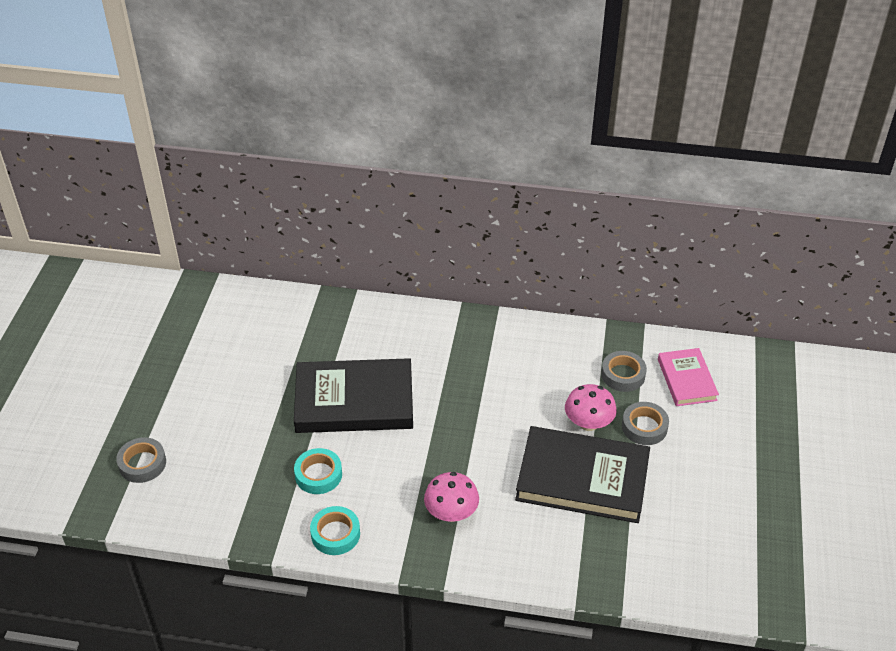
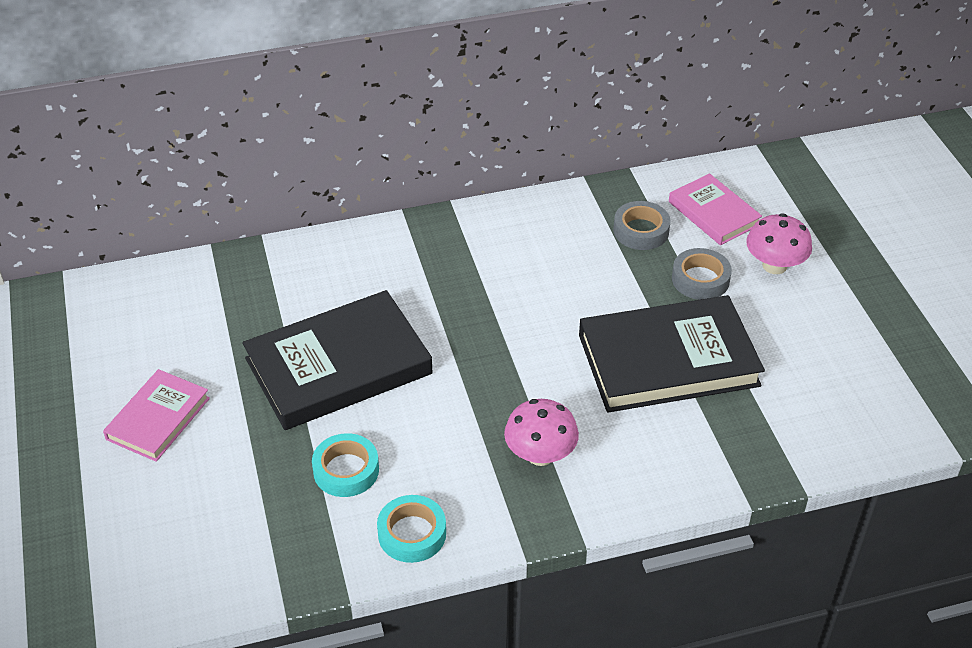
camera: 25 degrees left, 0 degrees up
(142, 463) = (95, 543): grey tape -> none
(222, 395) = (158, 418): none -> pink book
(588, 423) = (636, 296): pink mushroom -> pink mushroom (774, 265)

